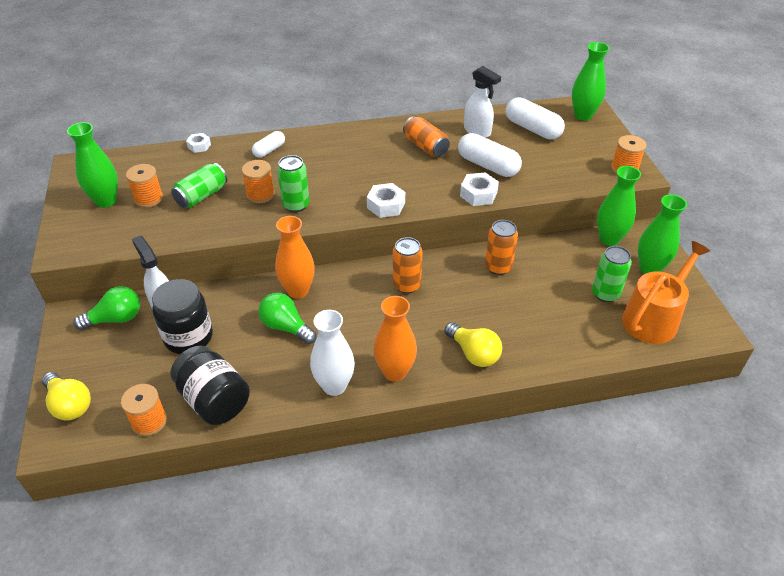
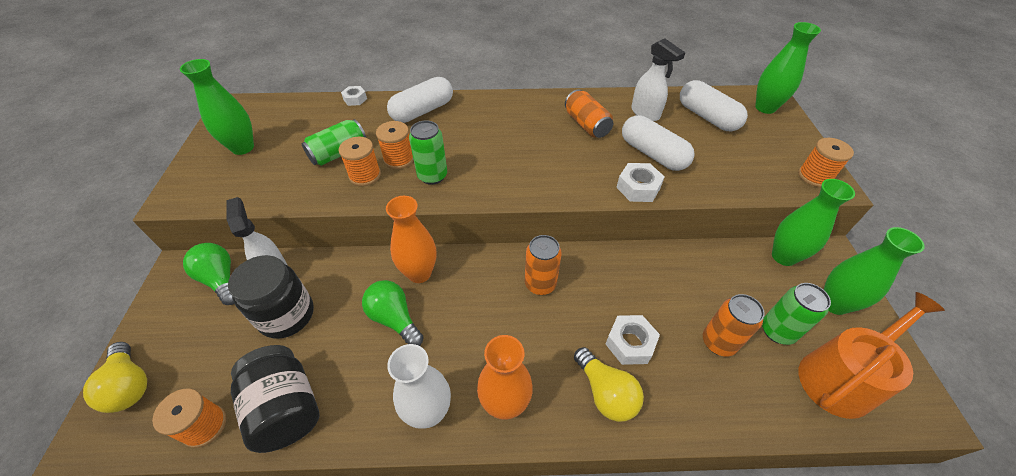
camera: 10 degrees right, 5 degrees up
(115, 319) = (221, 280): green light bulb -> green light bulb turned 120 degrees counterclockwise
(148, 199) = (285, 150): orange spool -> orange spool (365, 175)
(269, 150) = (422, 111): white capsule -> white capsule, size x1.72
(386, 205) = (530, 188): white nut -> white nut (630, 343)
(498, 267) = (648, 275): orange can -> orange can (718, 342)

